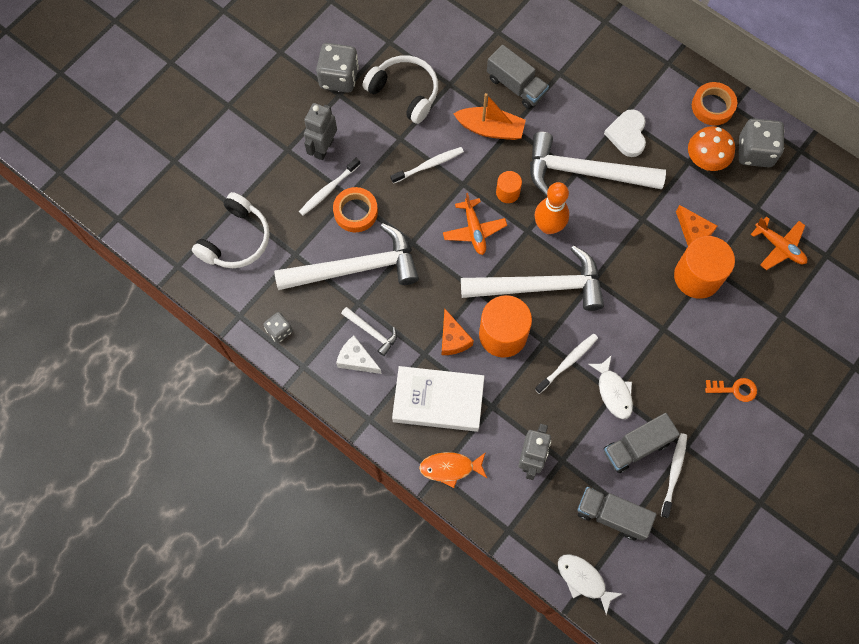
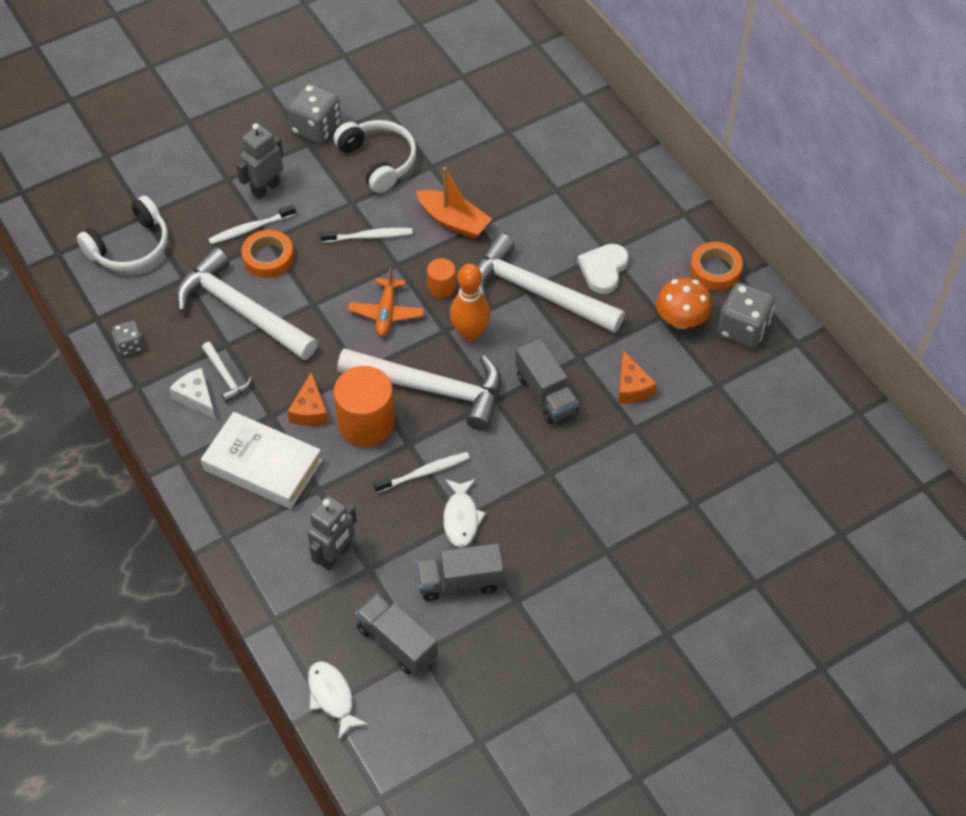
camera: 20 degrees right, 15 degrees down
(356, 268) = (241, 310): white hammer -> white hammer turned 150 degrees counterclockwise
(450, 468) = (242, 535): orange fish -> none
(516, 86) = (502, 188): grey truck -> grey truck (546, 393)
(674, 473) = (489, 623): white toothbrush -> none
(697, 276) = (614, 433): orange cylinder -> none
(735, 389) = (602, 560): orange key -> none
(779, 247) = (725, 432): orange plane -> none

